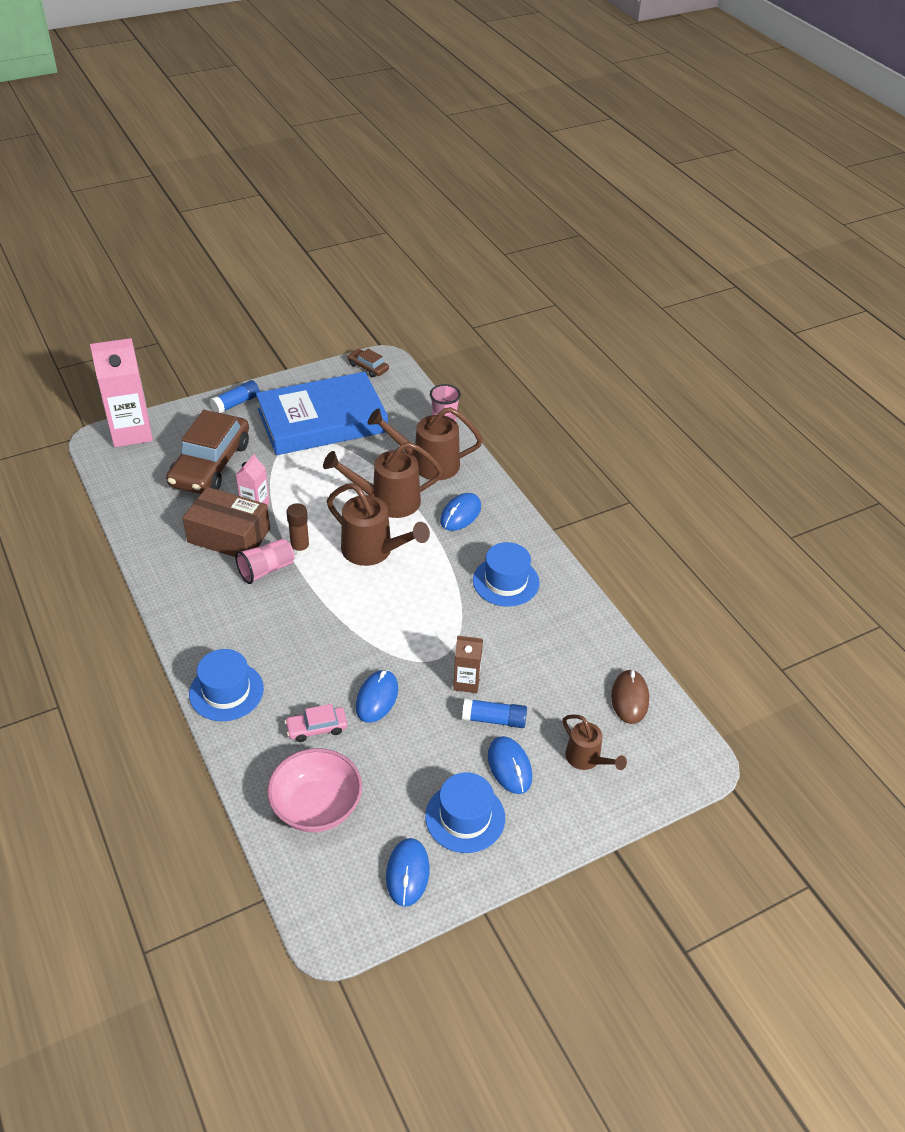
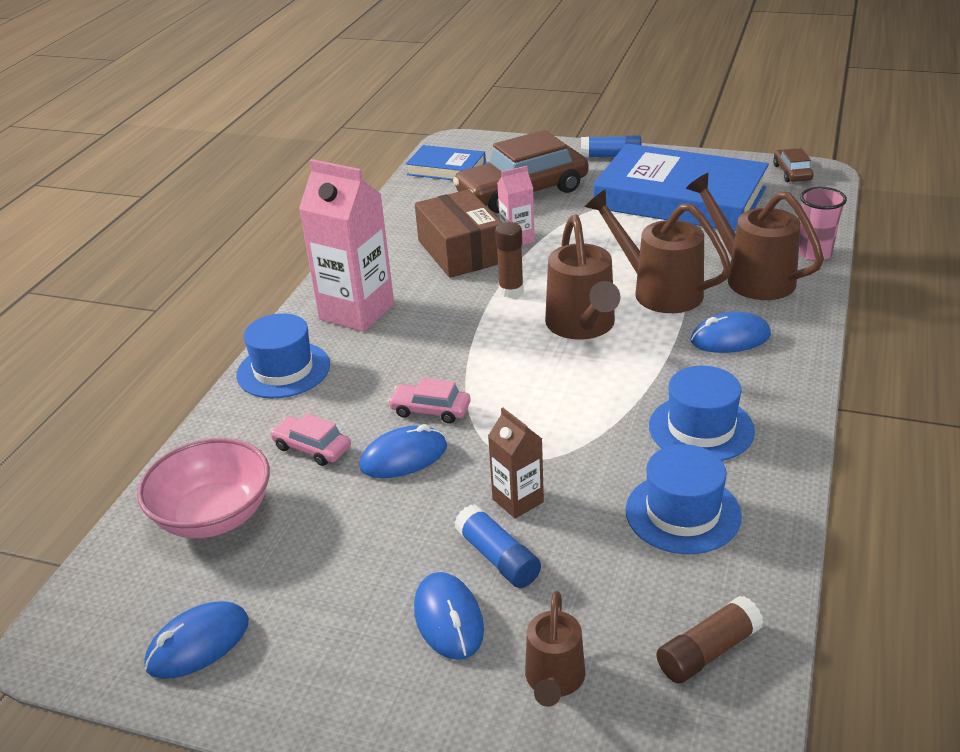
camera: 50 degrees right, 10 degrees down
(126, 469) = (446, 169): none -> blue book
(131, 432) = (487, 145): pink carton -> pink carton (356, 312)
(266, 570) = (456, 293): pink cup -> none
(354, 660) = (430, 410): none -> pink car
(465, 817) = (329, 634): blue hat -> blue hat (683, 513)
(509, 766) = (448, 619): blue mouse -> blue mouse turned 45 degrees counterclockwise
(629, 698) = (707, 652): brown mouse -> brown glue stick

